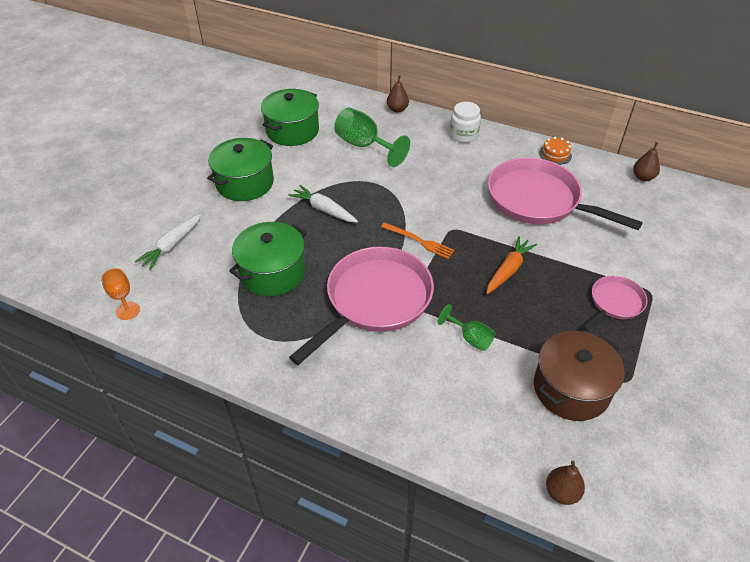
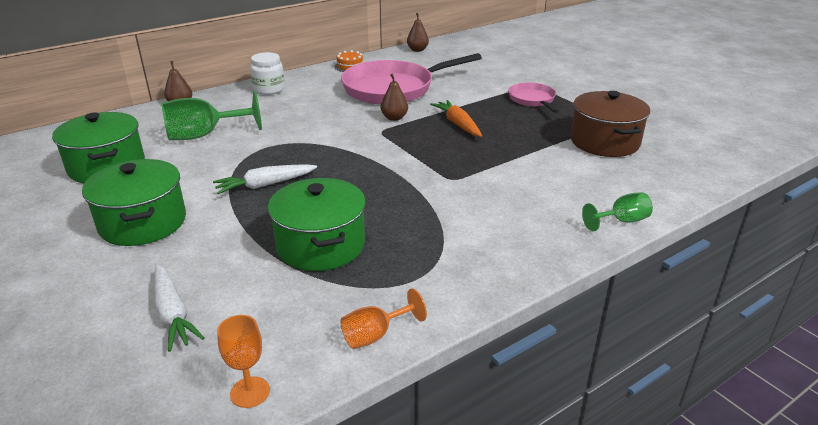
camera: 60 degrees left, 15 degrees down
(198, 342) = (375, 335): none -> orange goblet
(375, 300) = (429, 195): pink pan -> none
(419, 241) = (377, 150): orange fork -> none
(470, 338) = (519, 164): green goblet -> green goblet (621, 221)
(561, 492) = (702, 178): brown pear -> brown pear (394, 118)

